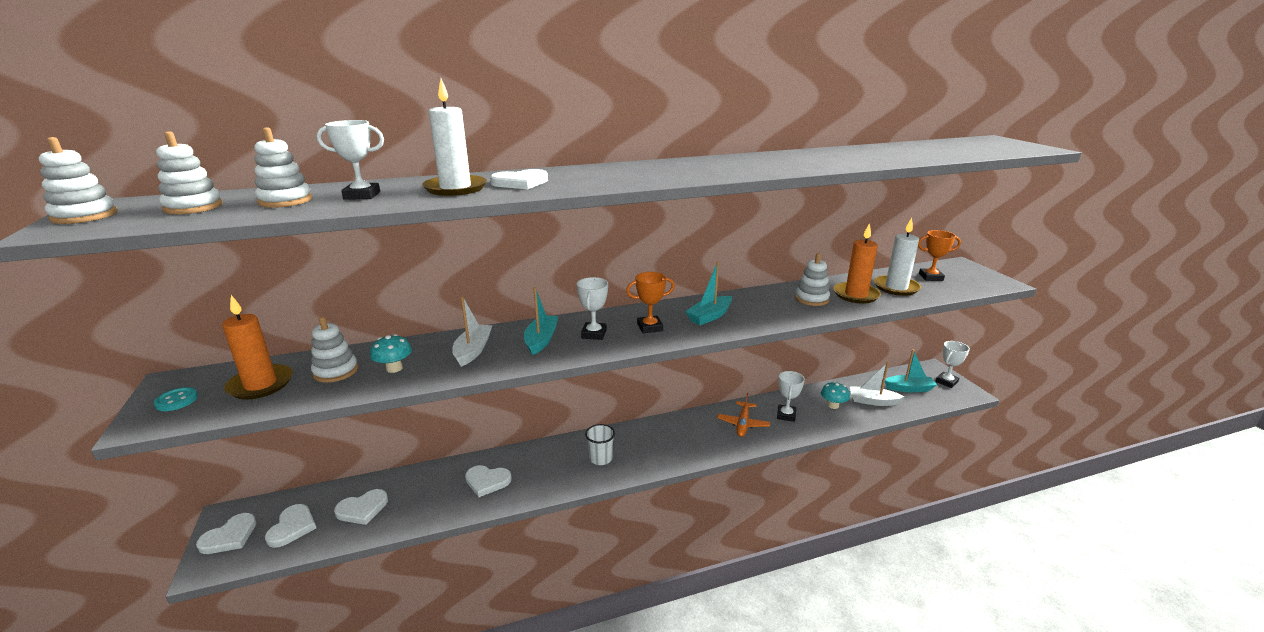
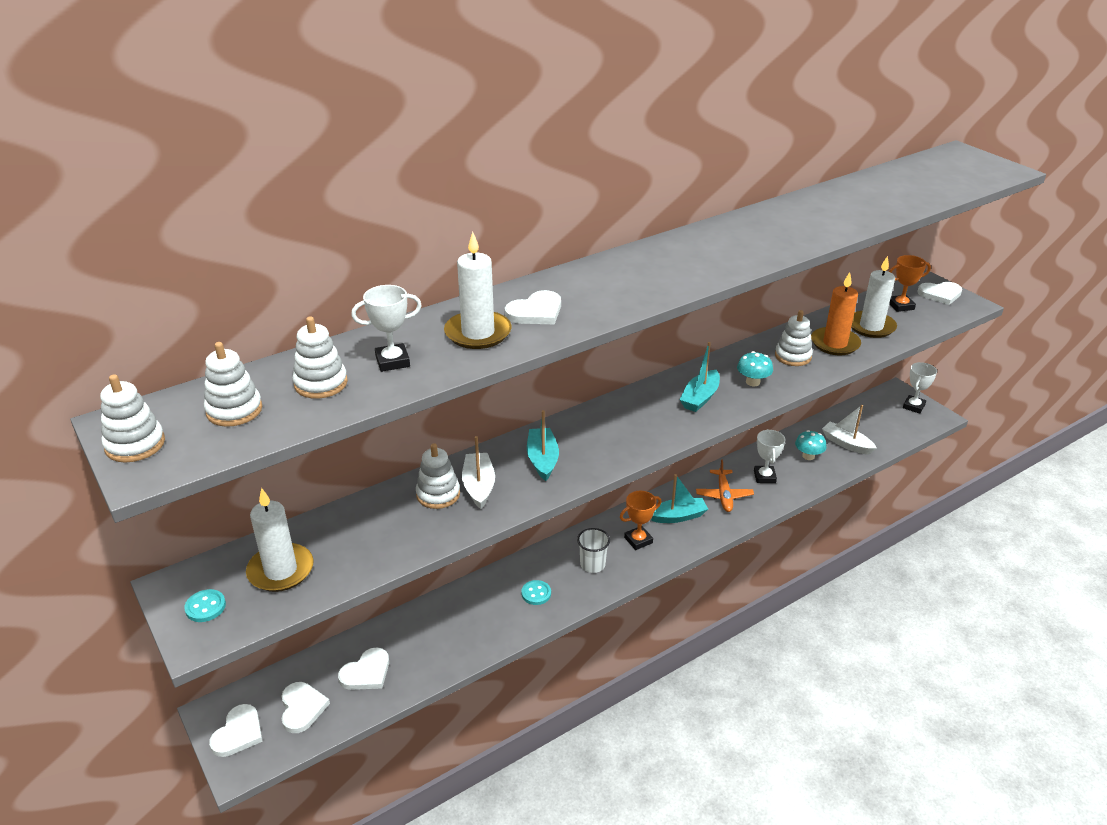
camera: 15 degrees left, 10 degrees up
(260, 384) = (281, 570): orange candle -> white candle
(336, 371) = (349, 539): white stacking toy -> white stacking toy (438, 494)
(394, 368) = (411, 524): turquoise mushroom -> turquoise mushroom (752, 382)
(487, 481) = (484, 614): white heart -> white heart (940, 294)
(540, 473) = (536, 593): none -> turquoise button
(594, 334) = (593, 442): white trophy -> none
(650, 327) = (646, 423): orange trophy -> orange trophy (638, 540)
(872, 401) = (846, 444): white boat -> white boat turned 45 degrees clockwise
(909, 388) = (878, 421): turquoise boat -> turquoise boat (678, 516)

